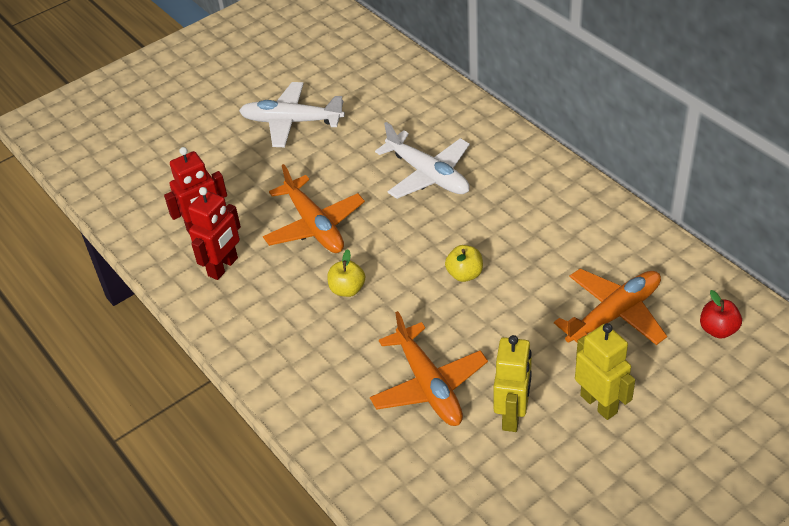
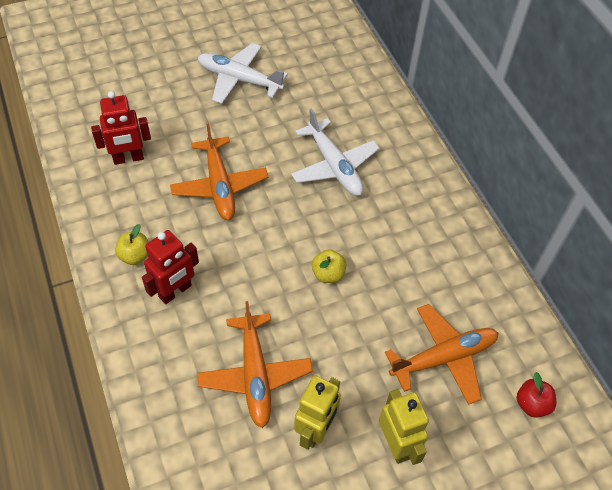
camera: 10 degrees right, 10 degrees up
(223, 267) = (129, 202): red robot -> red robot (175, 291)
(347, 289) = (223, 257): yellow apple -> yellow apple (135, 256)

